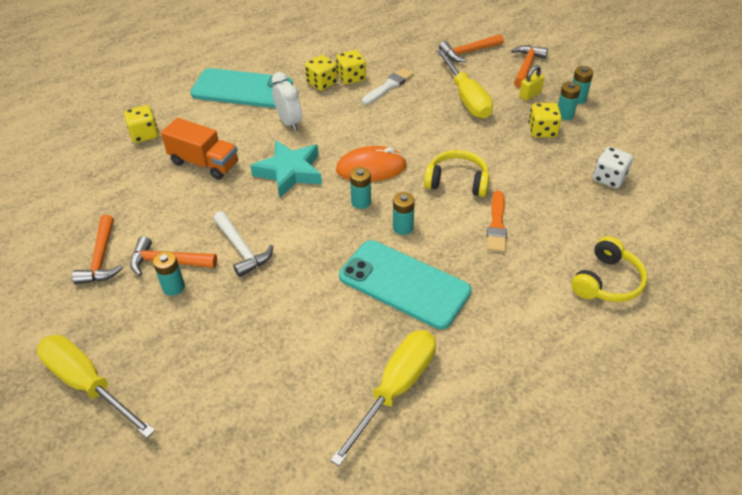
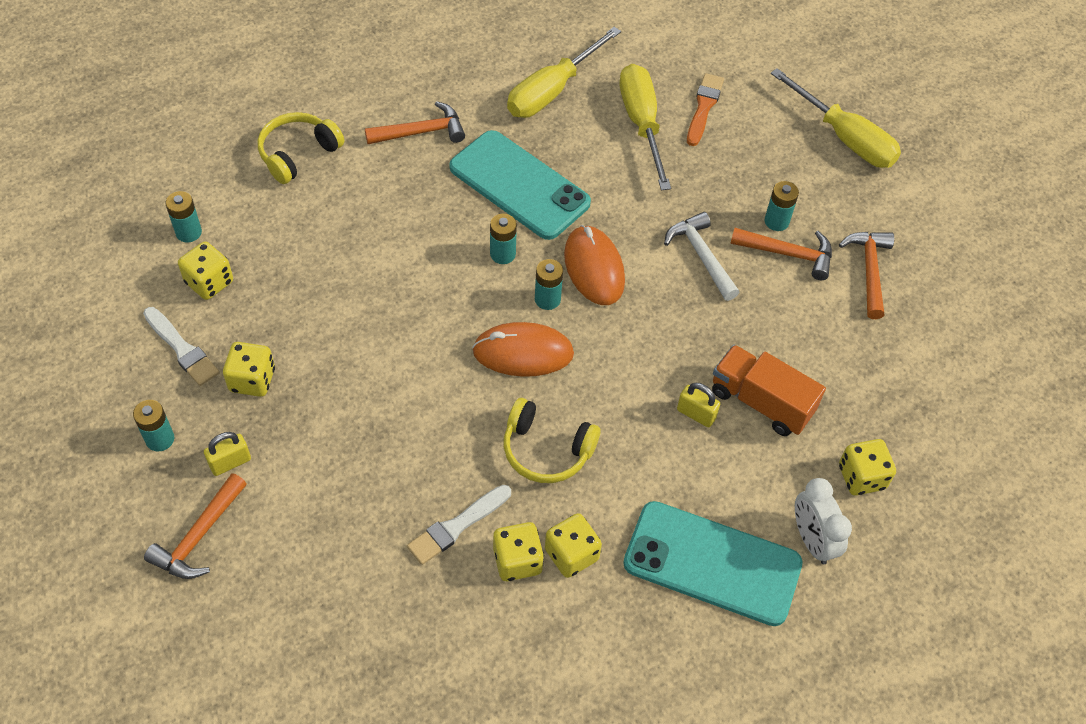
camera: 175 degrees left, 10 degrees up
(249, 151) = (696, 414): none -> yellow padlock
(289, 122) = (634, 465): white clock -> white clock (812, 540)
(289, 172) = (638, 365): turquoise star -> none
(329, 228) = (594, 268): none -> orange mouse
(457, 182) = (412, 310): yellow headphones -> yellow headphones (546, 450)
(466, 98) = (336, 472): yellow screwdriver -> yellow screwdriver (641, 124)
(468, 52) = (284, 599): orange hammer -> orange hammer (421, 132)
(497, 225) = (387, 239): orange brush -> orange brush (704, 107)
(565, 115) = (200, 408): turquoise battery -> turquoise battery (188, 232)
(598, 140) = (182, 349): none -> white brush
(609, 178) = (209, 282): white dice -> yellow dice

